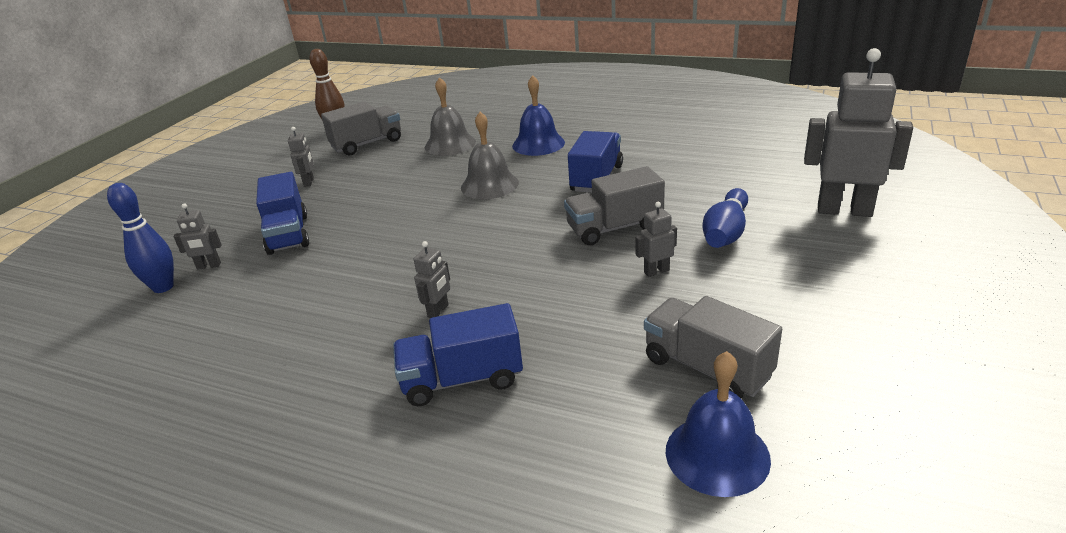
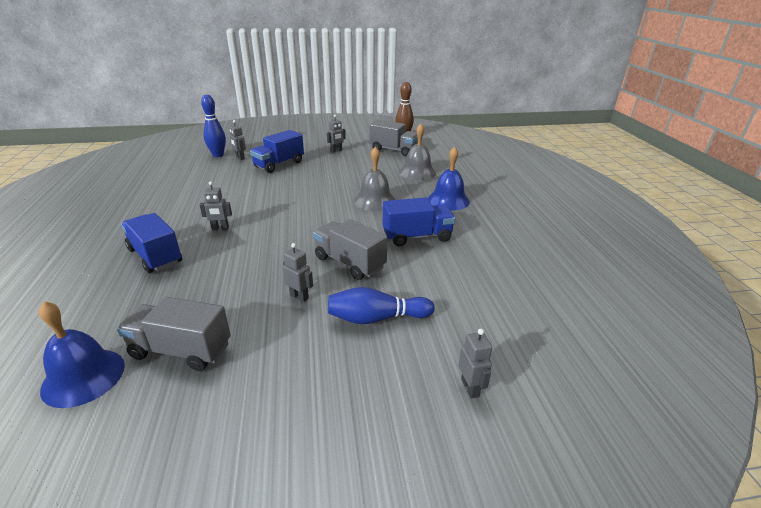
camera: 55 degrees right, 0 degrees up
(707, 368) = (181, 350): grey truck -> grey truck turned 90 degrees counterclockwise
(844, 210) = (470, 388): grey robot -> grey robot, size x0.45

